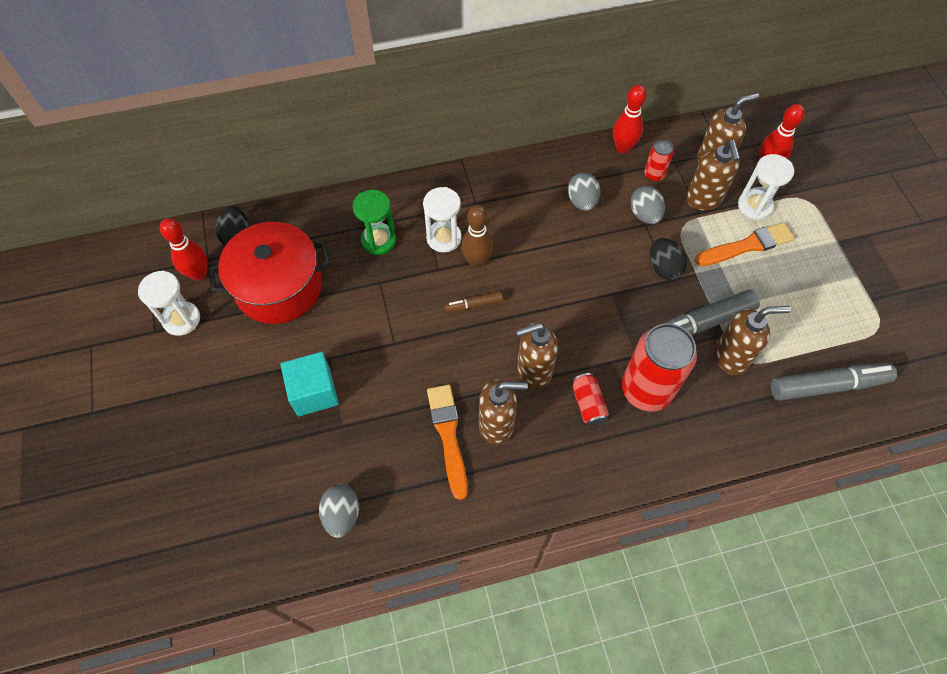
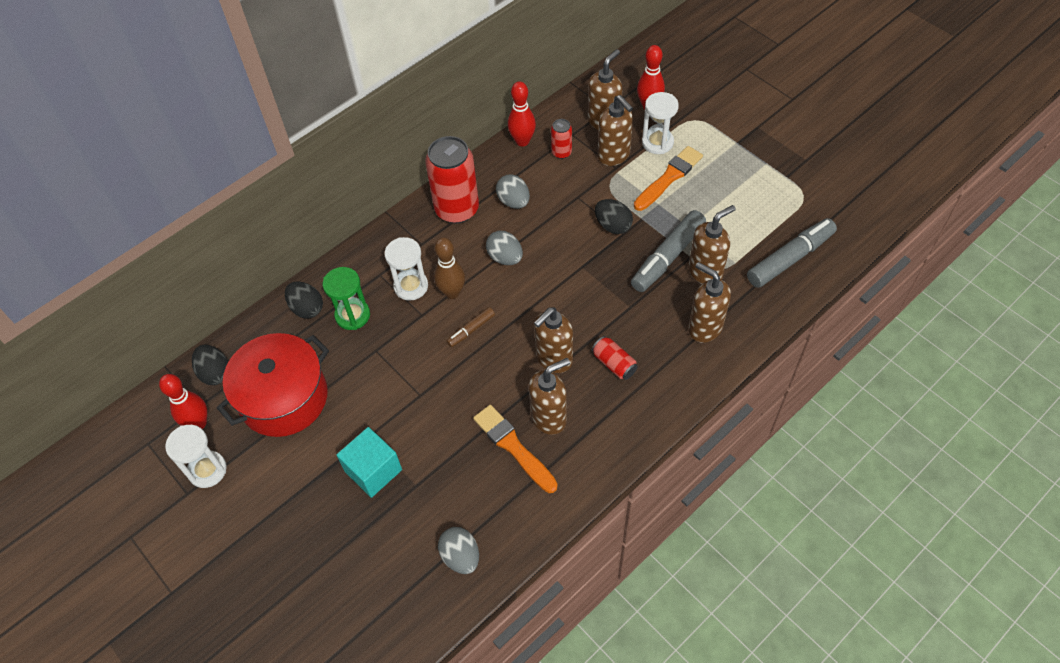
camera: 25 degrees left, 5 degrees down
(344, 215) = (307, 308): none -> black egg
(644, 215) = (572, 189): grey egg -> grey egg (505, 258)
(646, 390) = (654, 329): red can -> red can (457, 209)
(698, 413) = (704, 328): none -> brown soap dispenser

